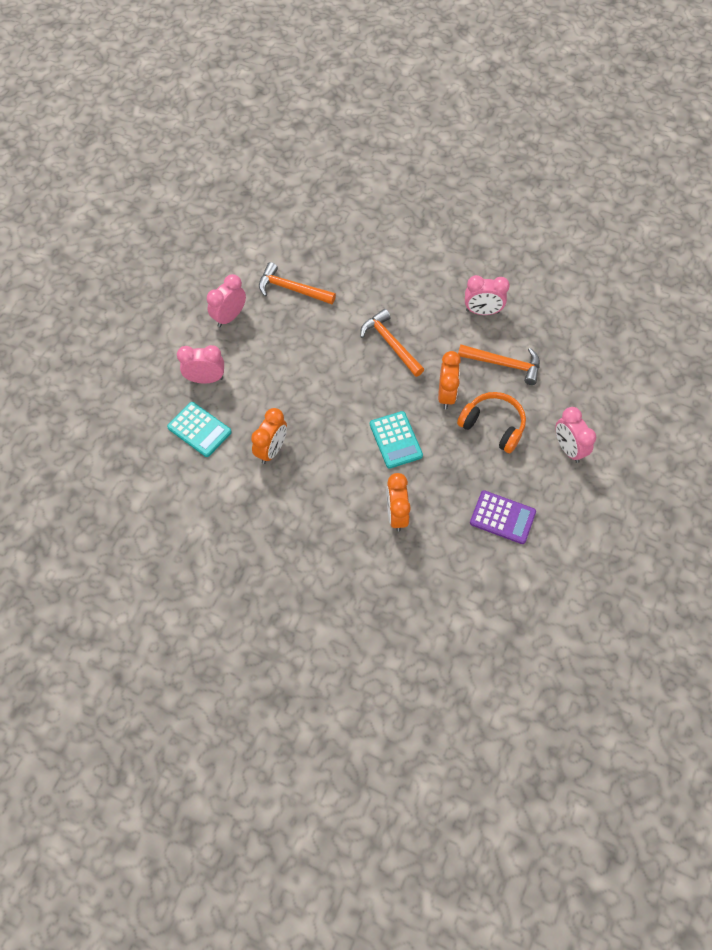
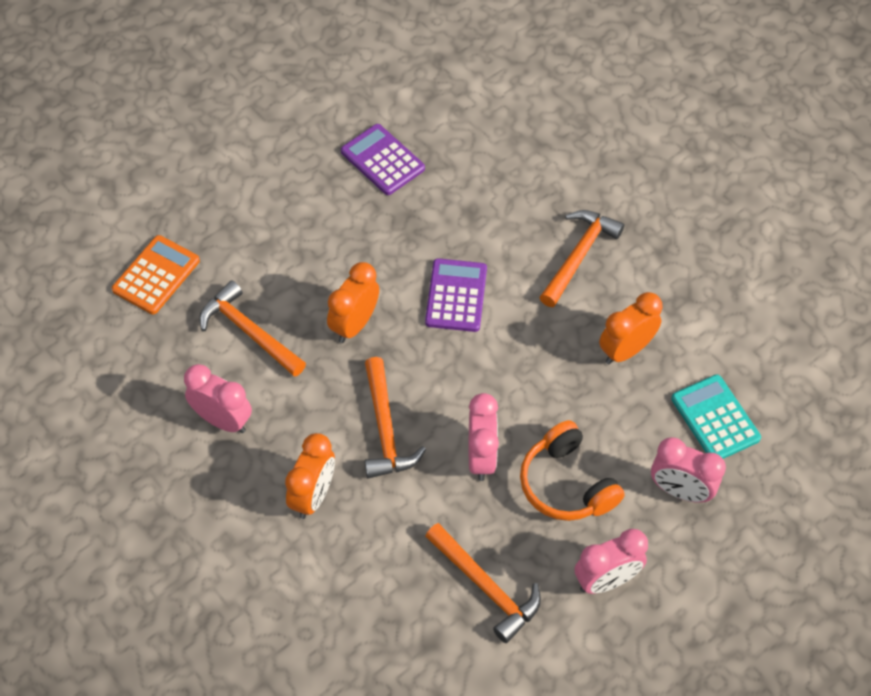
camera: 155 degrees left, 5 degrees down
(331, 503) = (578, 256): none -> orange hammer
(396, 440) = (456, 296): turquoise calculator -> purple calculator
(396, 515) = (505, 212): orange clock -> orange clock (313, 496)
(493, 426) = (321, 261): orange headphones -> orange headphones (566, 484)
(568, 449) = (249, 198): pink clock -> pink clock (481, 457)
(583, 374) = (156, 275): none -> orange calculator

